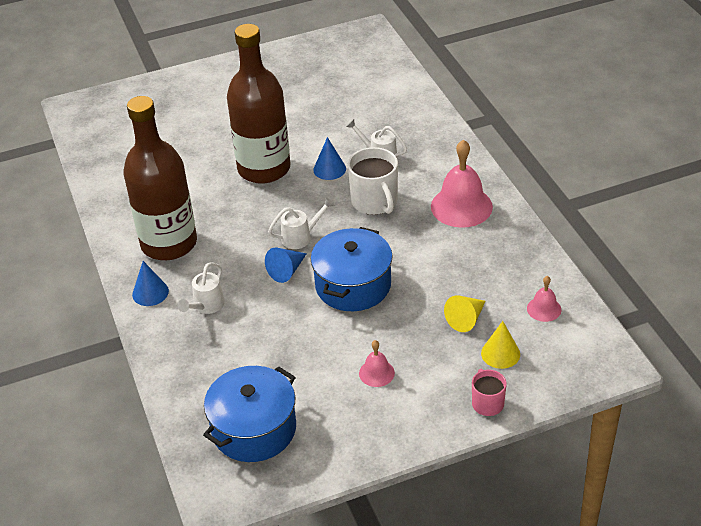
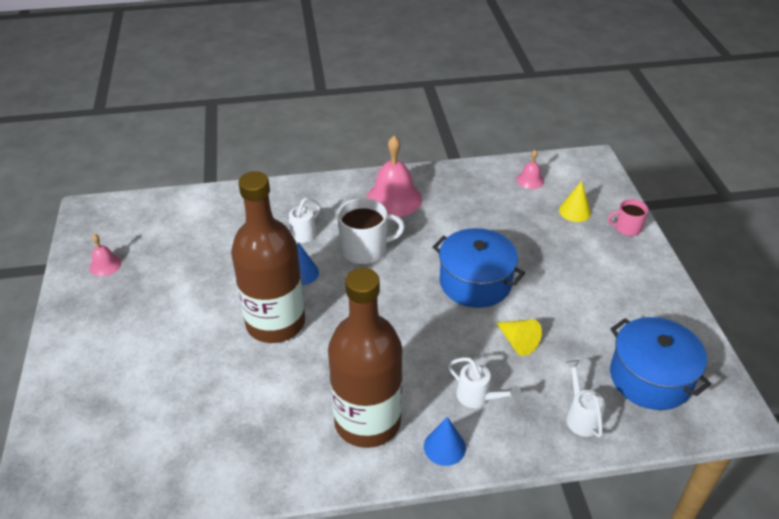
camera: 80 degrees left, 0 degrees up
(287, 271) = (442, 326): blue cone -> none
(300, 237) = (396, 309): white watering can -> white watering can (581, 417)
(376, 373) = (588, 284): pink bell -> pink bell (105, 265)
(466, 319) = (533, 222): yellow cone -> yellow cone (518, 342)

